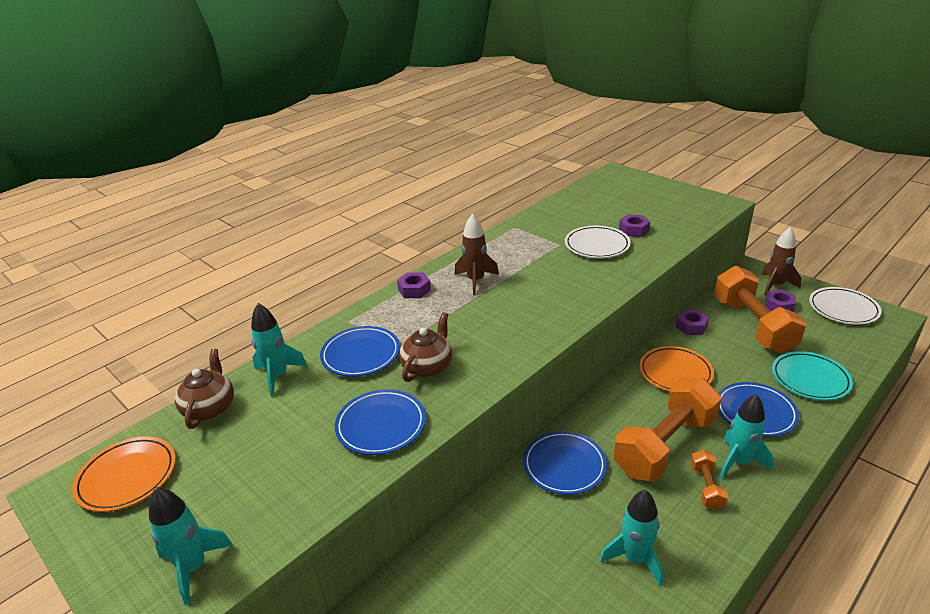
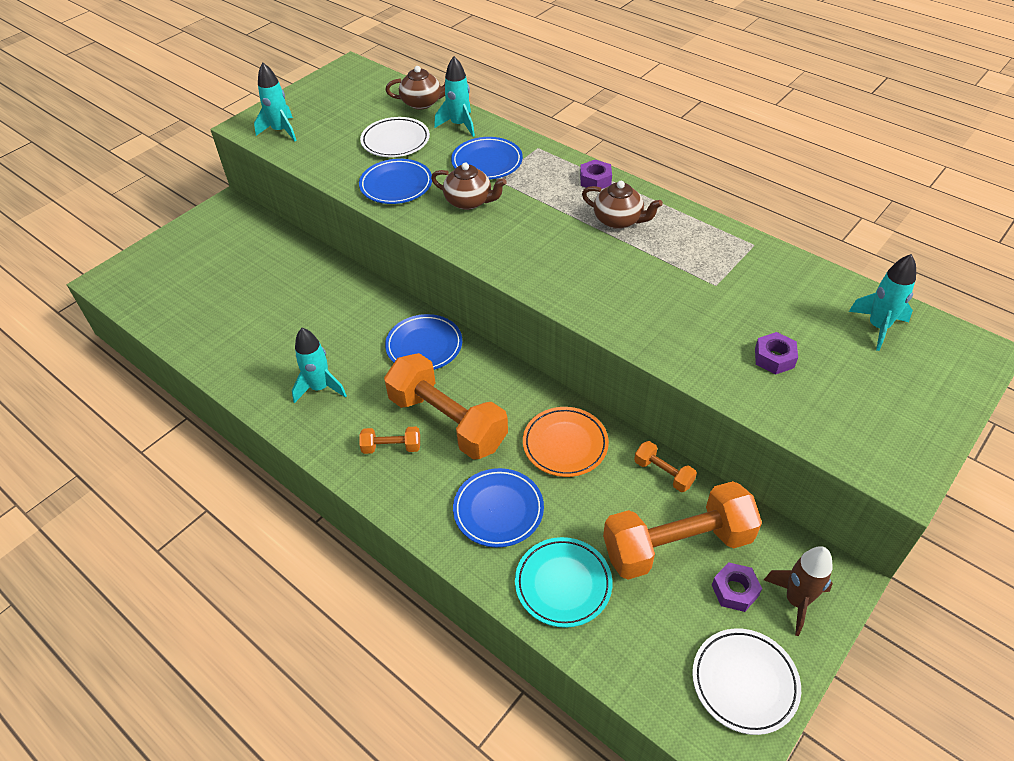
camera: 85 degrees right, 15 degrees up
(127, 477) = (358, 88): orange plate -> none
(476, 281) = (618, 220): brown rocket -> brown teapot
(597, 245) = (720, 319): white plate -> white plate (395, 141)
(691, 326) = (663, 473): purple nut -> orange dumbbell
(739, 462) = (423, 479): turquoise rocket -> turquoise rocket (878, 327)

